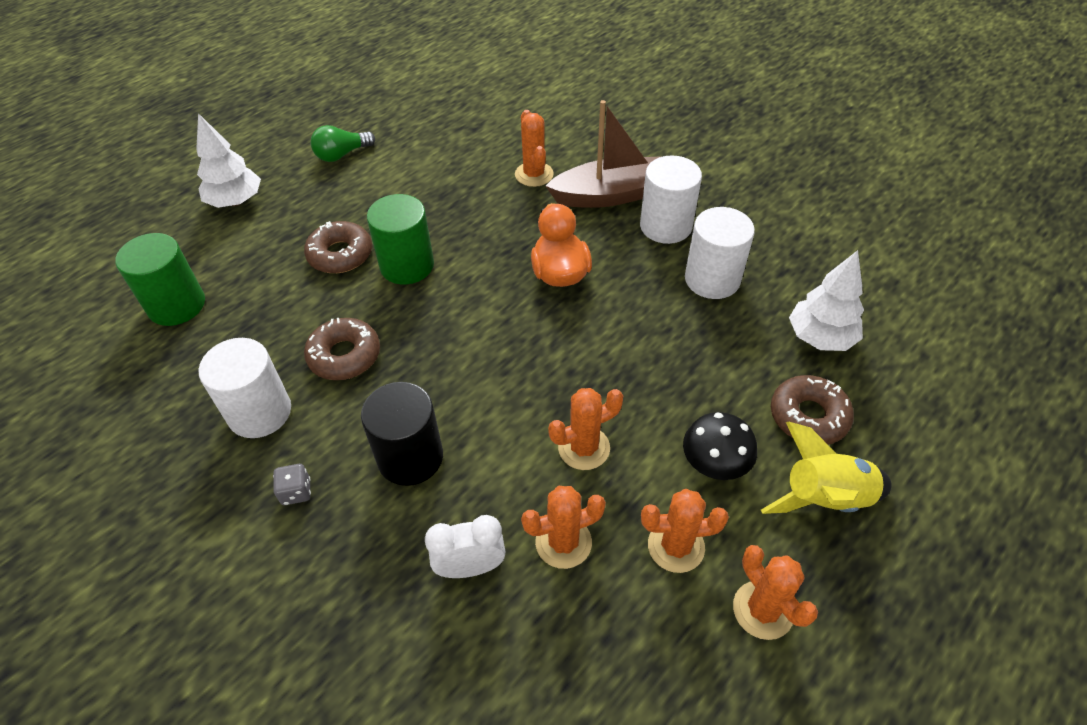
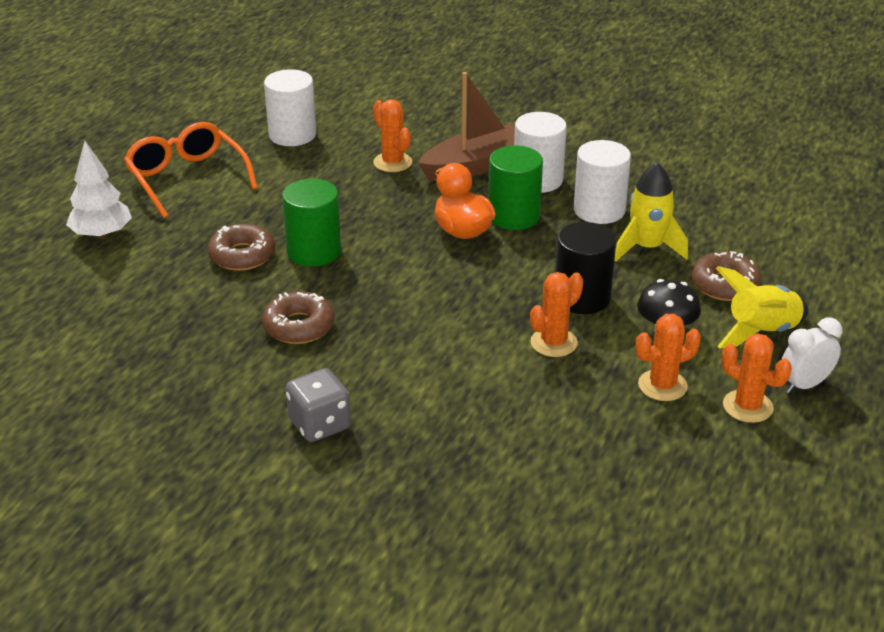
camera: 20 degrees left, 15 degrees down
(176, 305) = (102, 323): green cylinder -> green cylinder (513, 216)
(259, 412) = (246, 381): white cylinder -> white cylinder (292, 135)
(296, 492) = (320, 425): grey dice -> grey dice, size x1.79
(341, 155) = (187, 179): green light bulb -> orange glasses
(410, 457) = (407, 380): black cylinder -> black cylinder (582, 297)
(470, 567) = (504, 436): white clock -> white clock (804, 385)
(563, 542) = (571, 404): orange cactus -> none
(742, 342) = (647, 248): none -> yellow rocket
(820, 337) = (709, 232): white tree -> none

